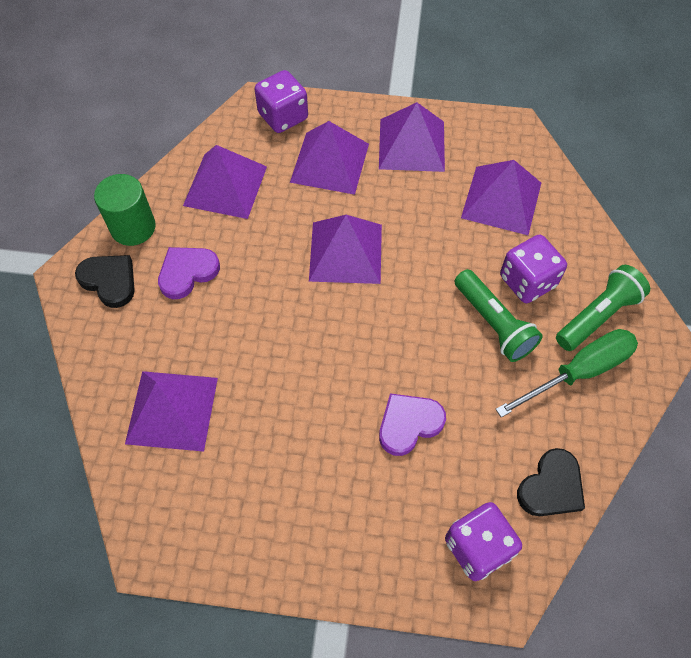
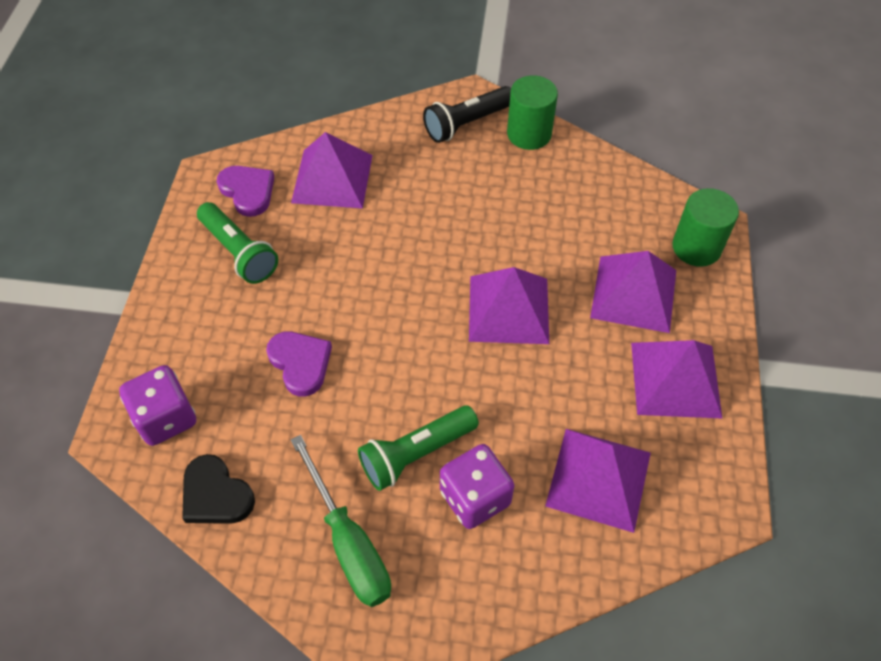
camera: 90 degrees right, 5 degrees down
(109, 281) = (467, 123): black heart -> black flashlight
(187, 272) = (478, 178): purple heart -> purple heart (248, 191)
(225, 186) = (588, 201): purple pyramid -> none
(283, 117) = (696, 247): purple dice -> green cylinder
(597, 316) = (425, 577): green flashlight -> green flashlight (239, 252)

